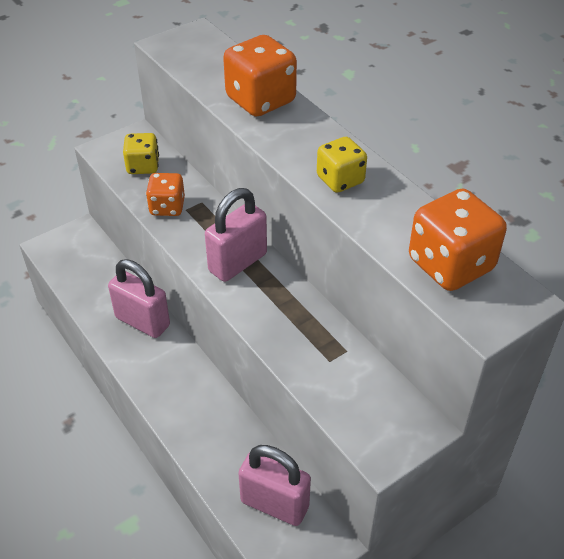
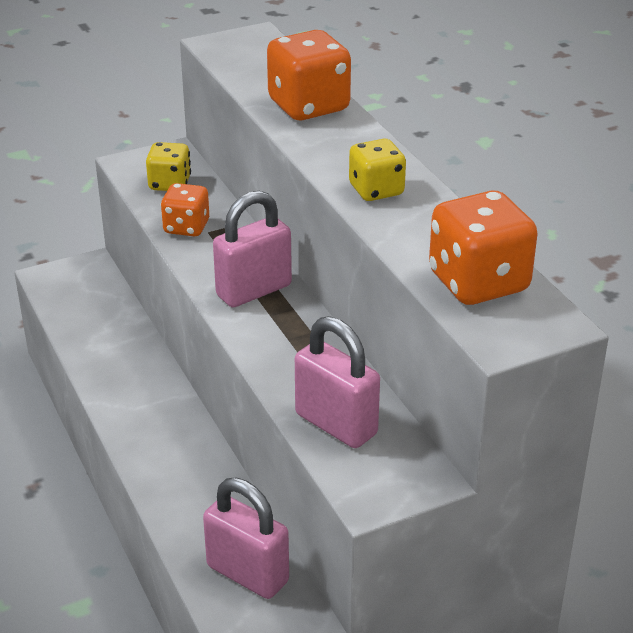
camera: 10 degrees right, 10 degrees down
(142, 321) = (139, 366): pink padlock -> pink padlock (336, 424)

